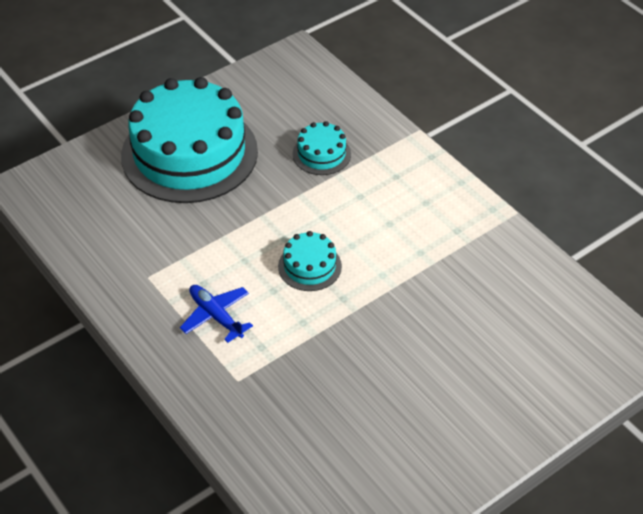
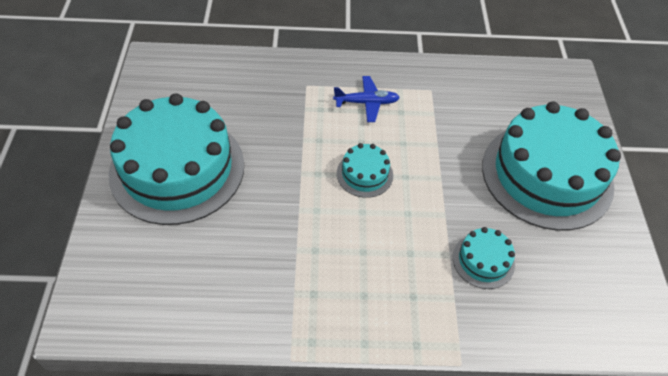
camera: 125 degrees right, 5 degrees up
(448, 405) = (177, 169): none -> turquoise cake

